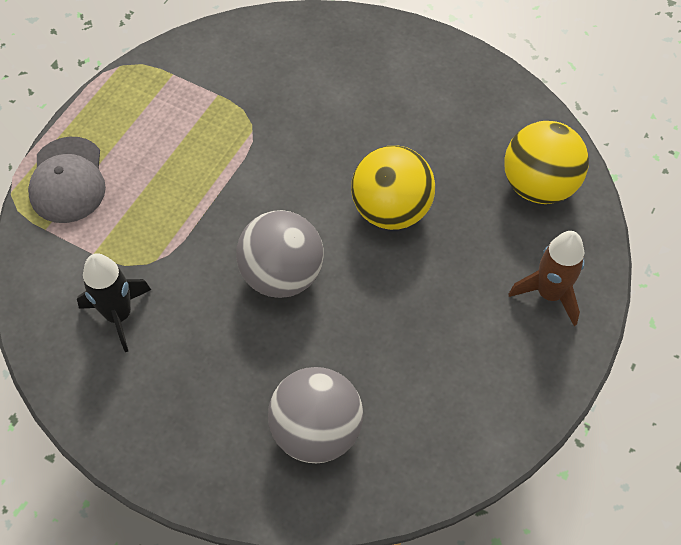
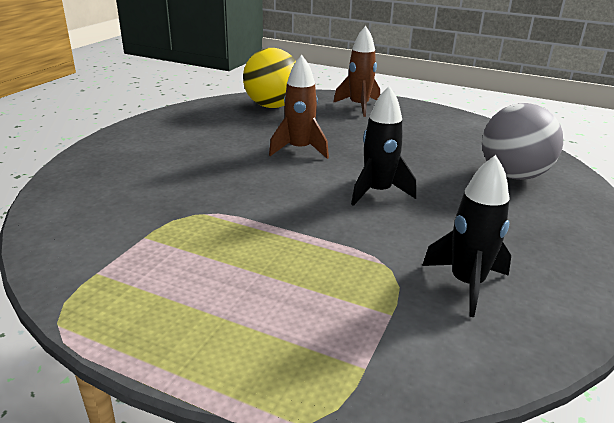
camera: 95 degrees left, 30 degrees down
(67, 180) = (275, 354): grey cap -> none
(282, 275) = (377, 192): grey ball -> black rocket
(391, 210) = (299, 150): yellow ball -> brown rocket

